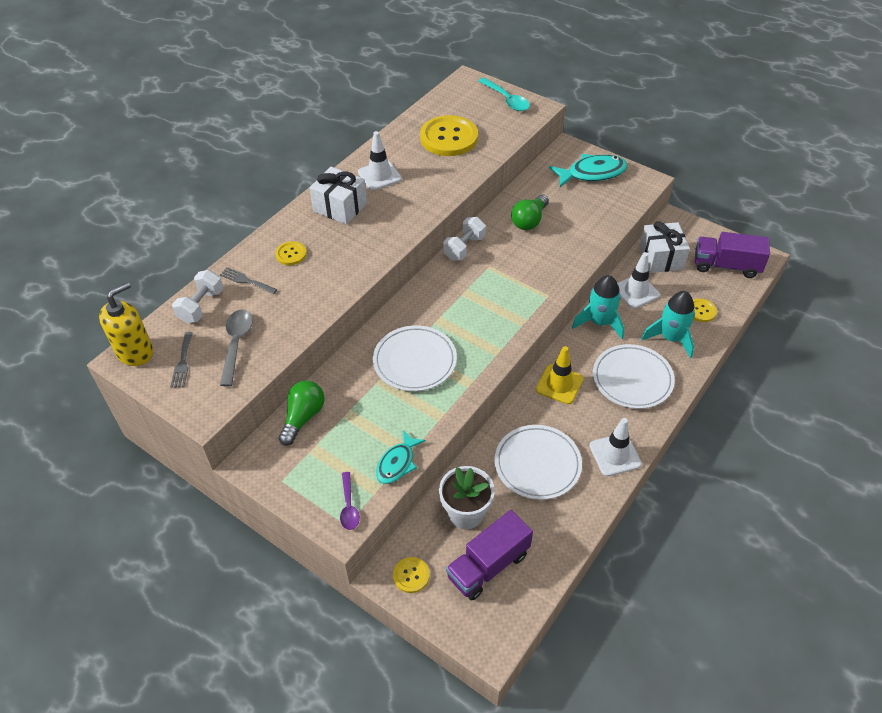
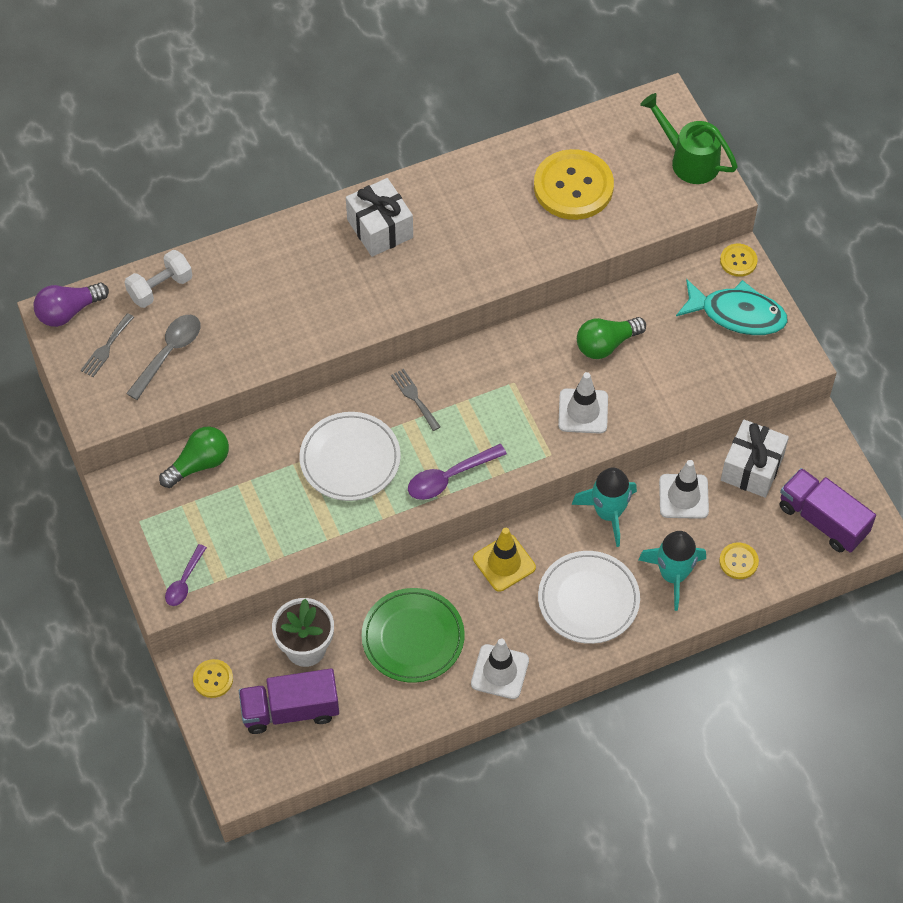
camera: 30 degrees right, 10 degrees up
(135, 352) = (69, 311): yellow soap dispenser -> purple light bulb
(246, 280) = (222, 278): grey fork -> grey fork (414, 397)
(291, 254) = (288, 267): yellow button -> yellow button (738, 261)
(379, 175) = (453, 204): white traffic cone -> white traffic cone (583, 411)
(397, 463) = (257, 562): turquoise fish -> none
(464, 248) = (503, 343): white dumbbell -> none
(493, 339) = (449, 477): none -> purple spoon
(506, 100) = (689, 160): turquoise spoon -> green watering can
(537, 464) = (413, 638): white plate -> green plate

